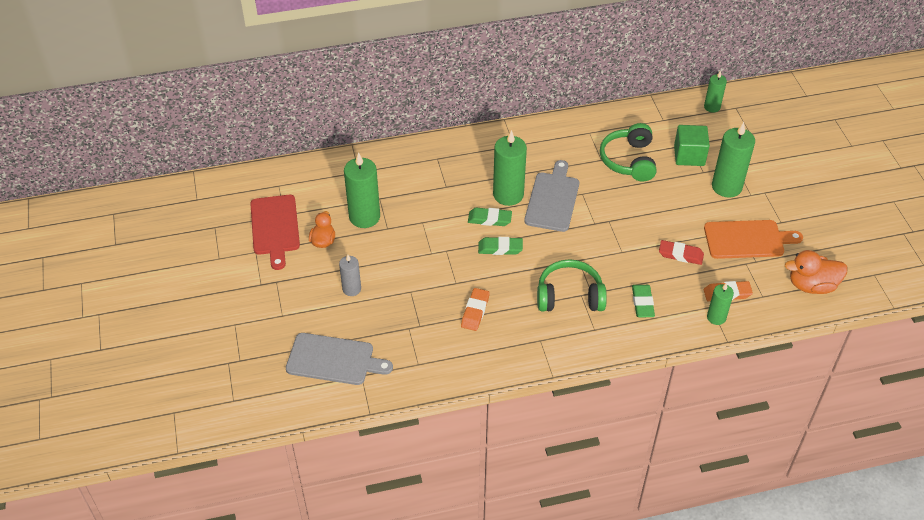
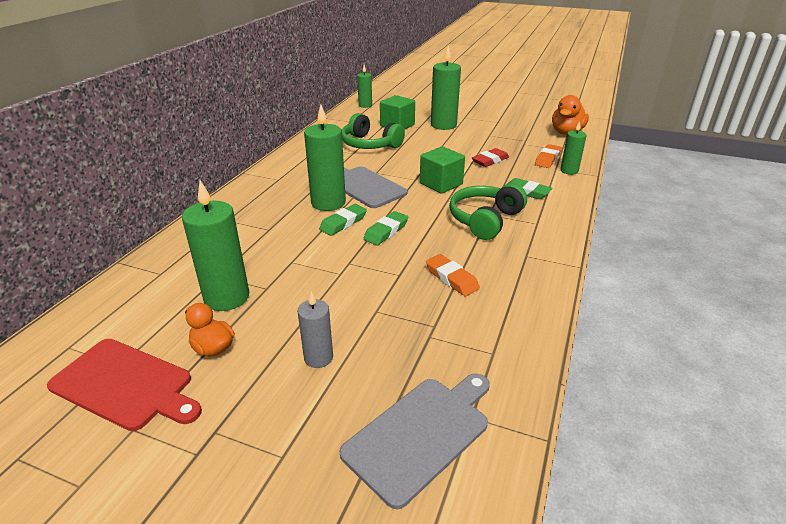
camera: 55 degrees left, 15 degrees down
(602, 243) = (441, 184): none -> green cube
(747, 239) = (501, 136): orange cutting board -> none

